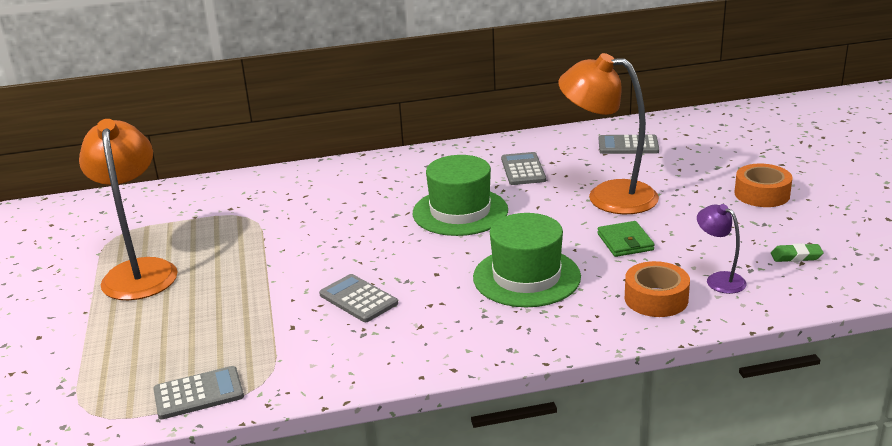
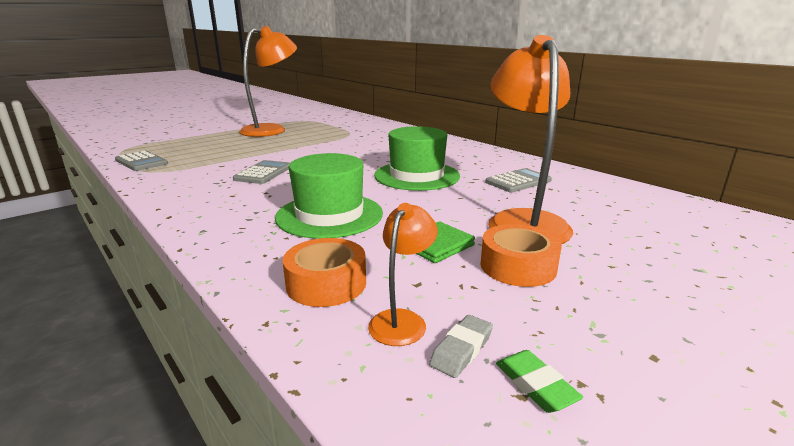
camera: 60 degrees right, 5 degrees down
(628, 145) = (647, 212): grey calculator -> none
(719, 279) = (402, 320): purple lamp -> orange lamp
(758, 268) = (461, 350): none -> grey eraser
(762, 194) = (686, 317): orange tape -> orange tape (518, 266)

